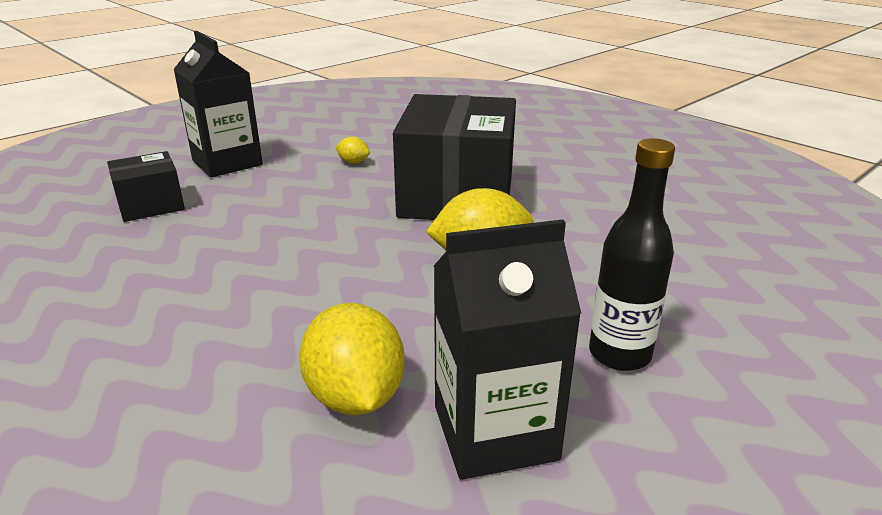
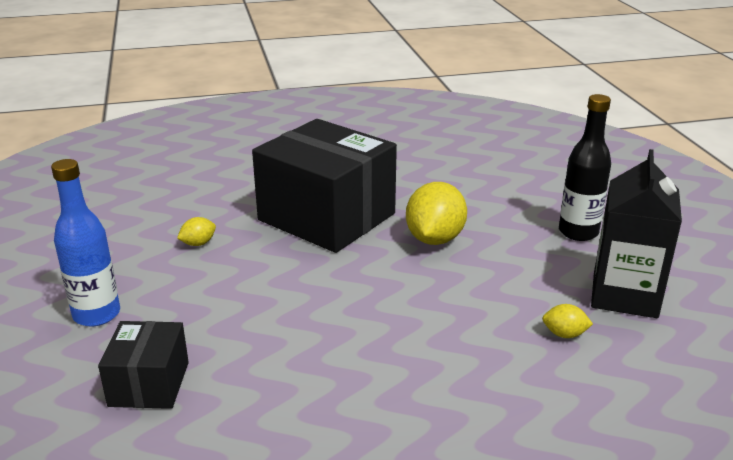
camera: 60 degrees left, 0 degrees up
(227, 162) = (97, 314): black carton -> blue bottle
(355, 396) = (564, 334): yellow lemon -> yellow lemon, size x0.47

